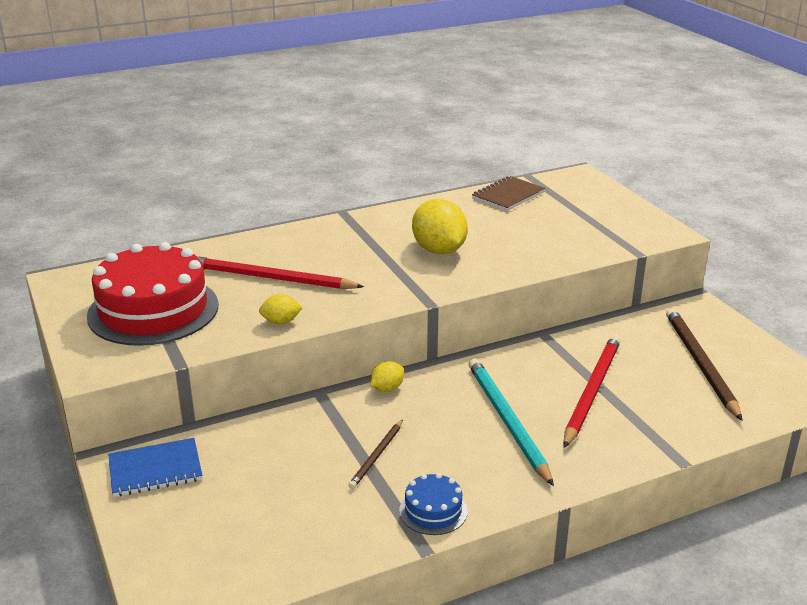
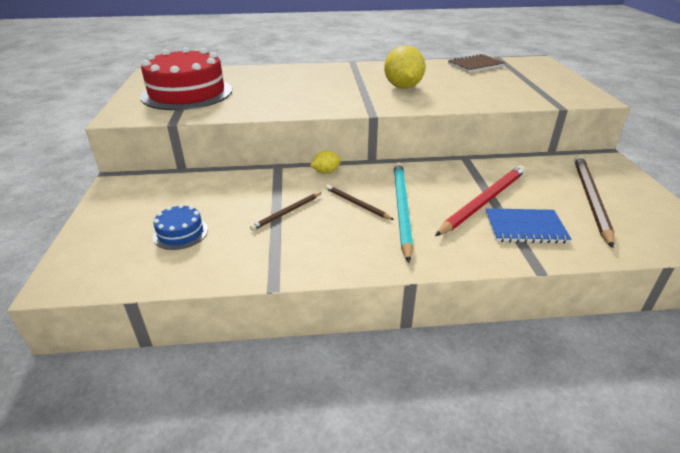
camera: 20 degrees right, 5 degrees up
(155, 469) = (135, 191): blue notebook -> blue notebook (525, 227)
(270, 278) = (275, 87): red pencil -> none
(281, 322) = (260, 110): yellow lemon -> none
(433, 511) = (300, 260): blue cake -> blue cake (180, 233)
(452, 425) = (356, 204): none -> brown pencil

